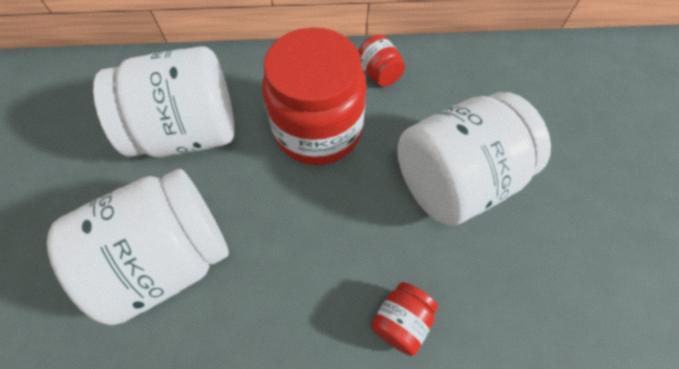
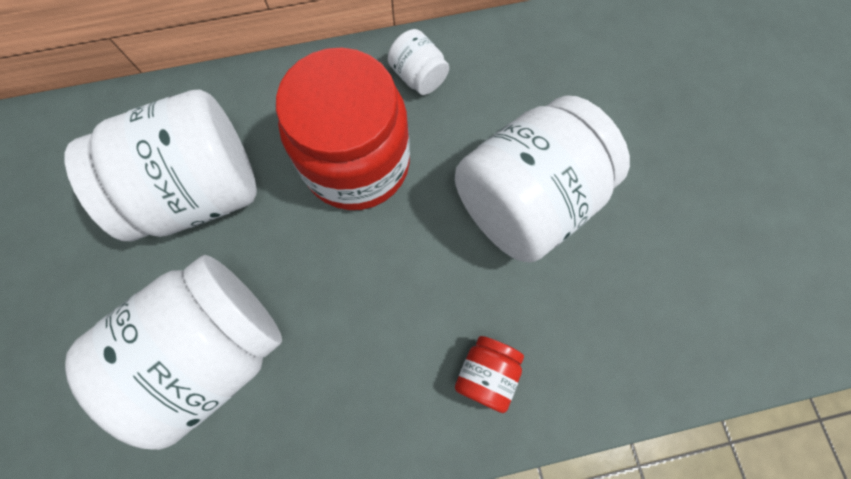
camera: 10 degrees left, 10 degrees up
(379, 73) = (418, 76): red jar -> white jar

